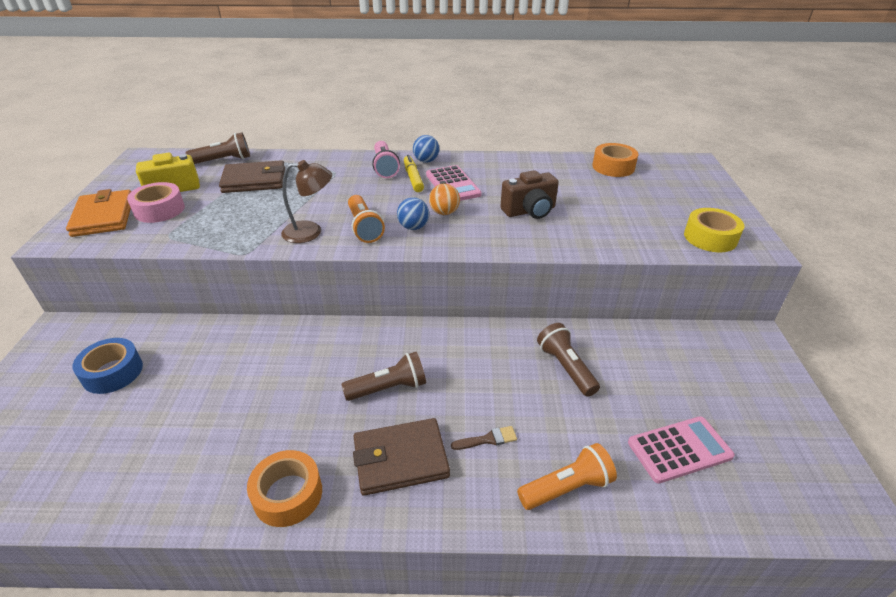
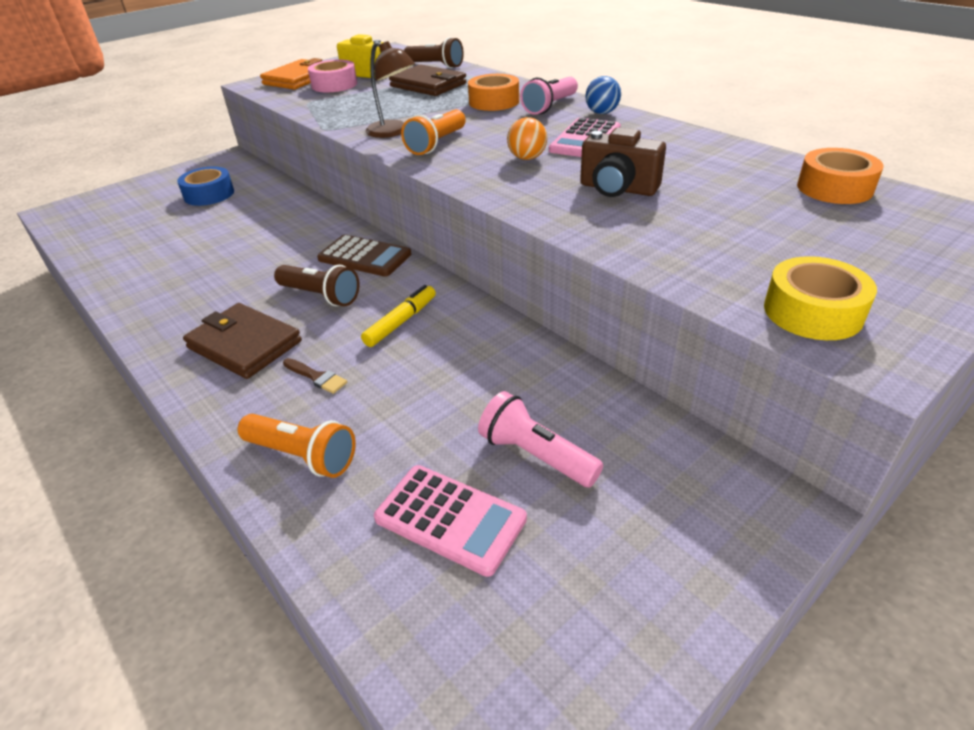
camera: 50 degrees right, 0 degrees up
(288, 494) = (160, 316): orange tape -> orange tape (494, 102)
(367, 341) = (364, 257): none -> brown calculator
(413, 178) = (558, 122): yellow marker -> yellow marker (401, 322)
(413, 227) = (475, 159): blue ball -> none
(566, 368) = (479, 374): brown flashlight -> none
(657, 388) = (536, 455): none -> pink flashlight

